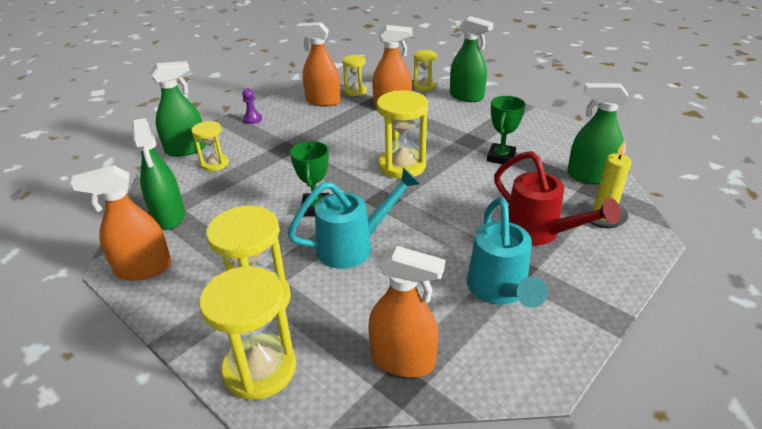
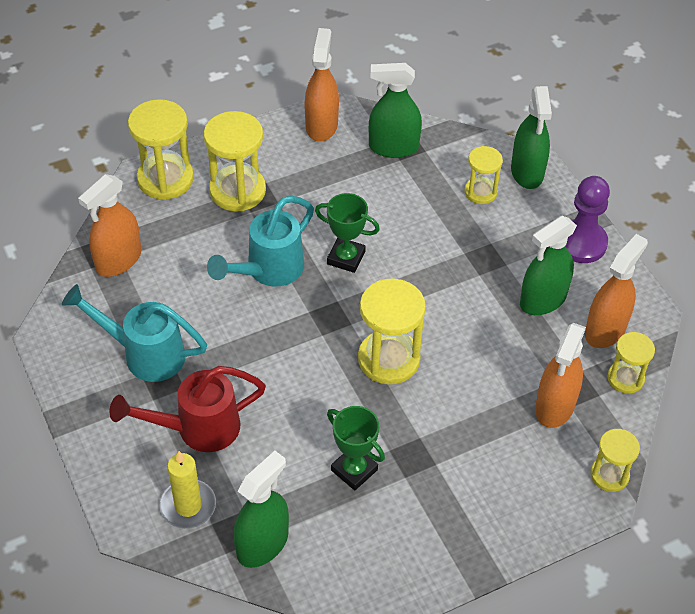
camera: 110 degrees right, 15 degrees up
(252, 119) = (581, 243): purple pawn -> purple pawn, size x1.97
(354, 246) = (268, 271): turquoise watering can -> turquoise watering can turned 45 degrees clockwise
(466, 96) = (546, 516): green spray bottle -> green spray bottle (543, 300)

